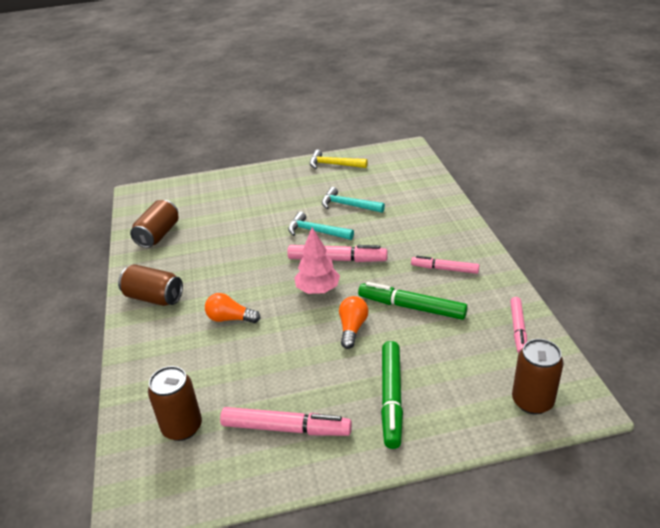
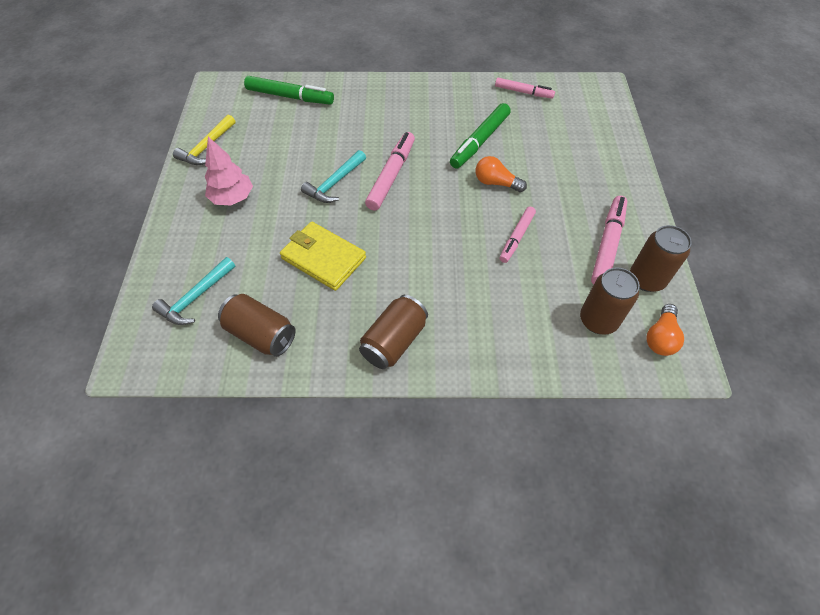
camera: 80 degrees left, 20 degrees up
(230, 318) = (455, 271): orange light bulb -> orange light bulb (660, 337)
(232, 245) = (323, 258): none -> yellow wallet
(318, 290) = (433, 197): pink tree -> pink tree (232, 198)
(348, 205) = (299, 151): turquoise hammer -> turquoise hammer (196, 297)
(391, 398) = (583, 175): green marker -> green marker (290, 97)
(444, 269) = (436, 110): pink marker -> pink marker (516, 237)
(532, 401) = (597, 106): brown can -> brown can (646, 279)

